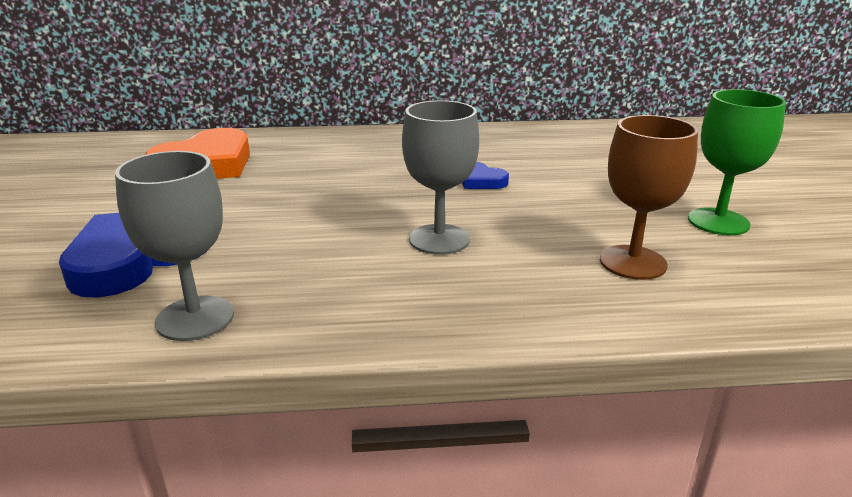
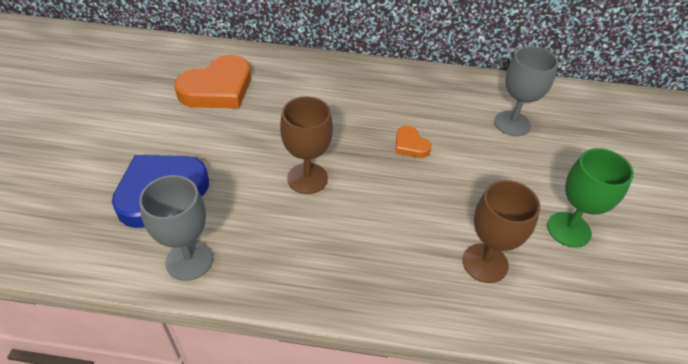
camera: 10 degrees right, 20 degrees up
(354, 221) = (307, 178): none -> brown goblet
(439, 239) = (360, 210): grey goblet -> grey goblet (512, 123)
(480, 180) = (410, 145): blue heart -> orange heart

